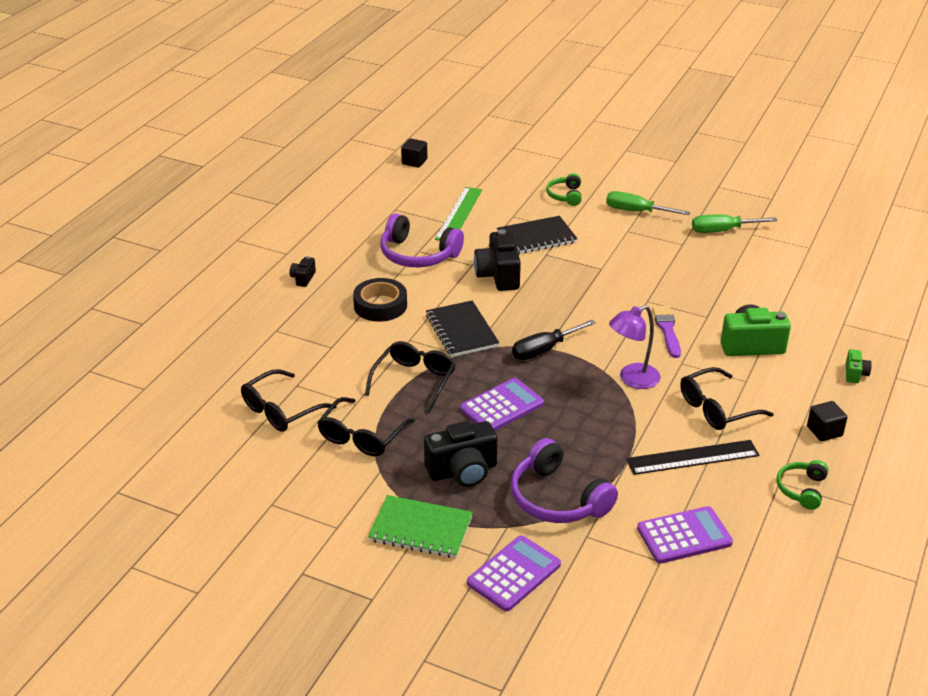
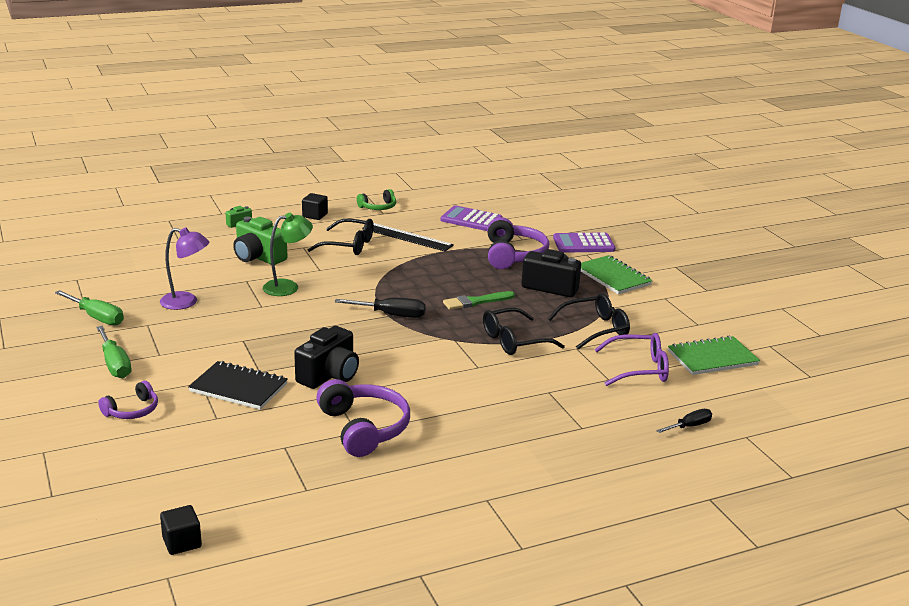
camera: 140 degrees left, 10 degrees down
(195, 374) = (689, 426): none -> black screwdriver
(225, 462) = (712, 358): none -> green notebook
(281, 410) = (638, 369): black glasses -> purple glasses
(303, 278) = (502, 462): black camera -> none
(380, 305) = (464, 402): black tape -> none
(459, 214) = (258, 447): green ruler -> none
(462, 331) = (429, 353): black notebook -> none
(502, 406) = (476, 302): purple calculator -> green brush
(565, 195) = (132, 410): green headphones -> purple headphones
(632, 379) = (367, 276): purple lamp -> purple lamp (186, 302)
(667, 330) = (288, 287): purple brush -> green lamp

